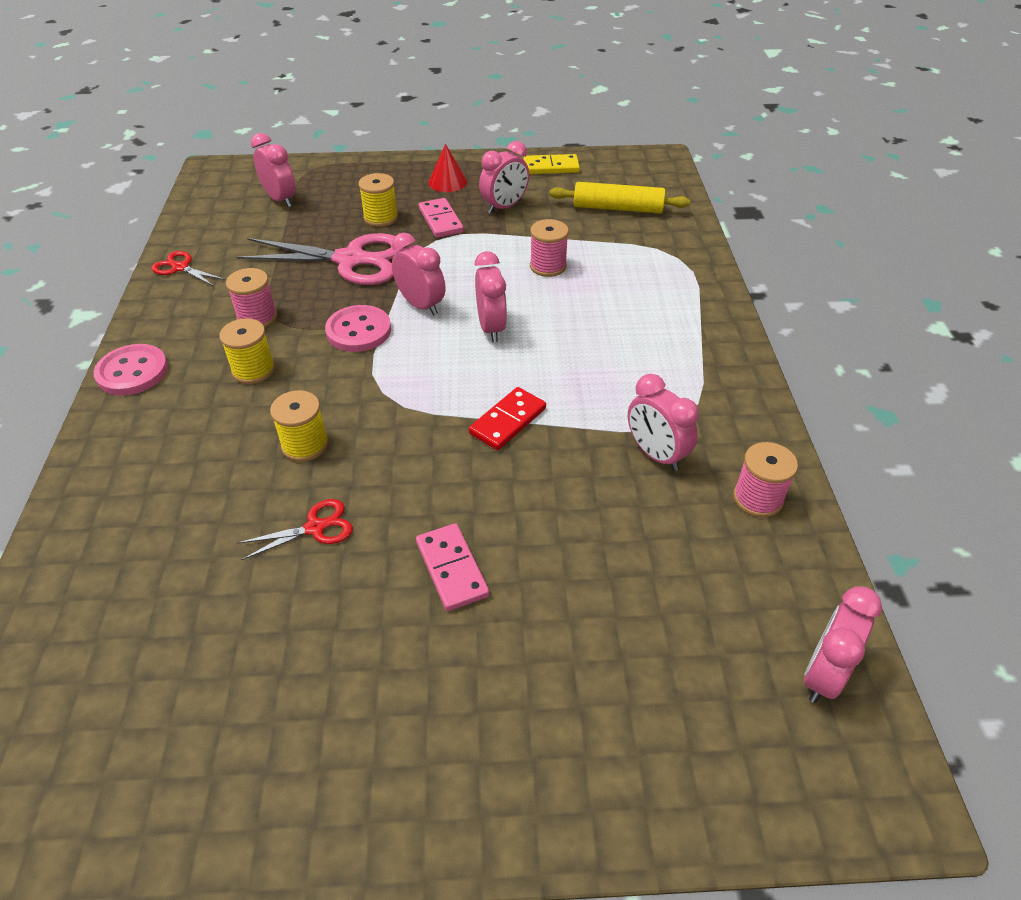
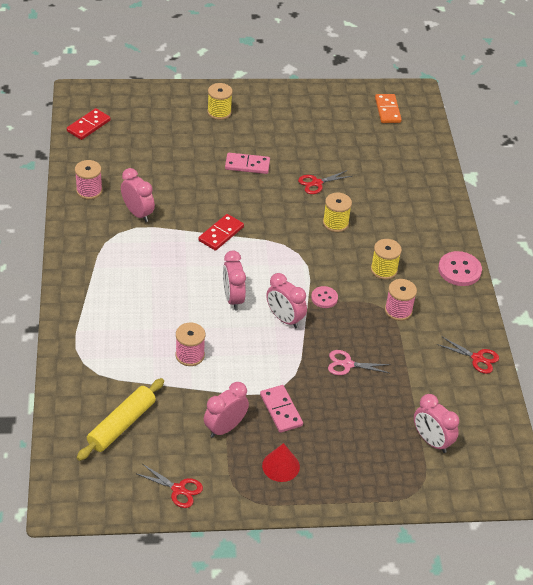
camera: 175 degrees right, 0 degrees up
(60, 765) = (387, 110): none -> orange domino
(350, 260) = (347, 364): pink scissors -> pink scissors, size x0.48
(358, 331) = (324, 298): pink button -> pink button, size x0.60
(380, 218) = (334, 414): yellow spool -> yellow spool (219, 112)
(451, 569) = (247, 165): pink domino -> pink domino turned 60 degrees counterclockwise
(551, 167) = (178, 489): yellow domino -> red scissors
(617, 208) = (121, 424): yellow rolling pin -> yellow rolling pin turned 60 degrees counterclockwise
(823, 674) = (88, 126): pink clock -> red domino

